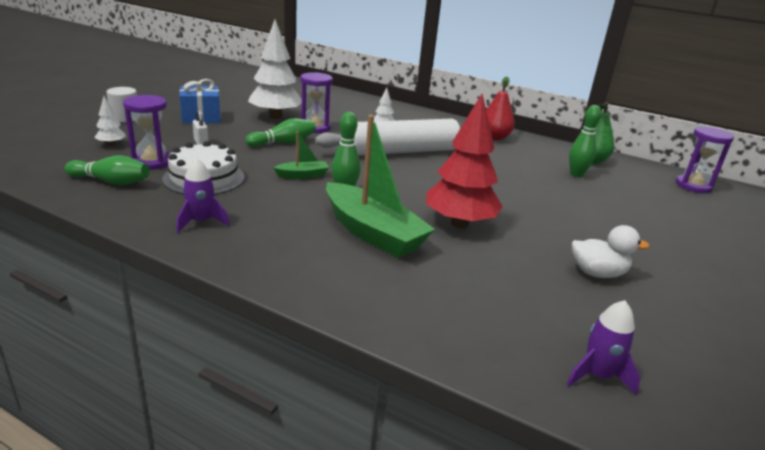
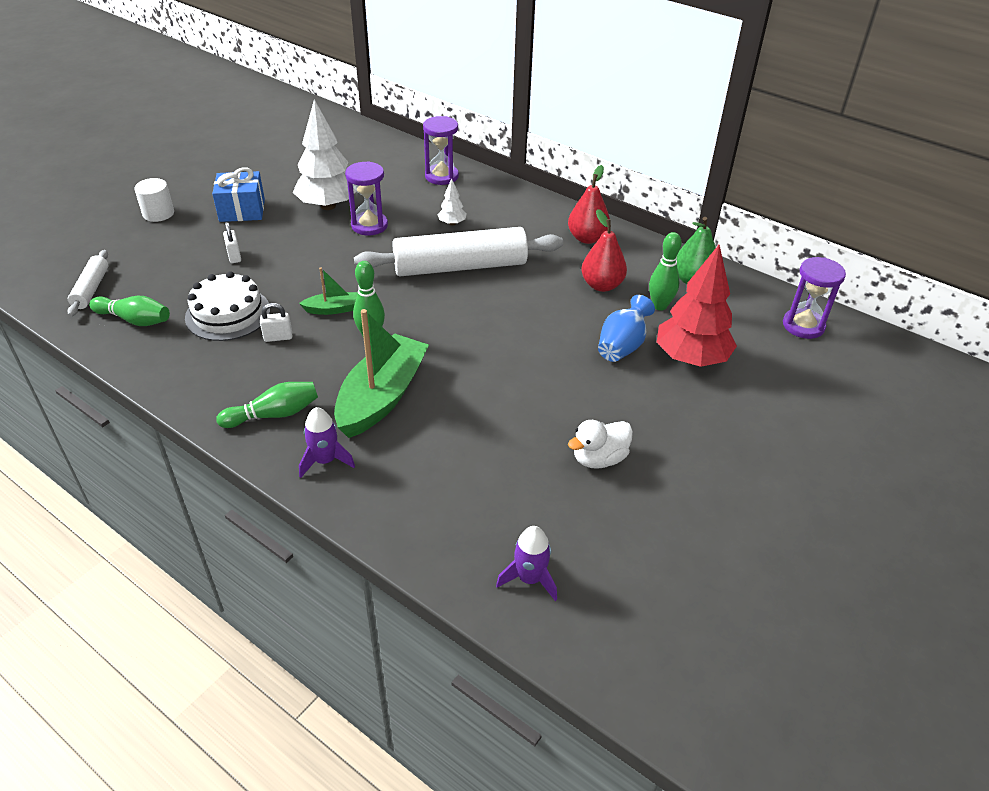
camera: 10 degrees right, 15 degrees up
(64, 161) = (91, 289): none -> white rolling pin
(111, 144) = (140, 260): white tree -> none
(152, 162) = (178, 289): purple hourglass -> purple hourglass (441, 176)
(201, 222) = (214, 378): purple rocket -> purple rocket (325, 460)
(257, 193) = (278, 337): none -> white padlock
(284, 143) = (326, 254): green bowling pin -> green bowling pin (274, 414)
(372, 233) = (382, 397): green boat -> green boat turned 120 degrees counterclockwise
(459, 223) = (480, 385): red tree -> red tree (691, 358)
(523, 163) = (602, 285): none -> red pear
(564, 198) = (622, 346): none -> blue vase
(597, 273) = (599, 458): white duck -> white duck turned 135 degrees clockwise

